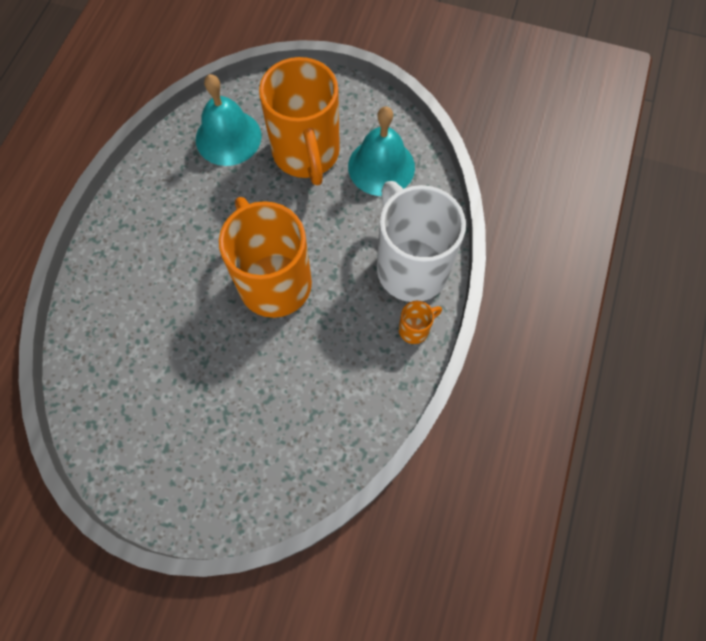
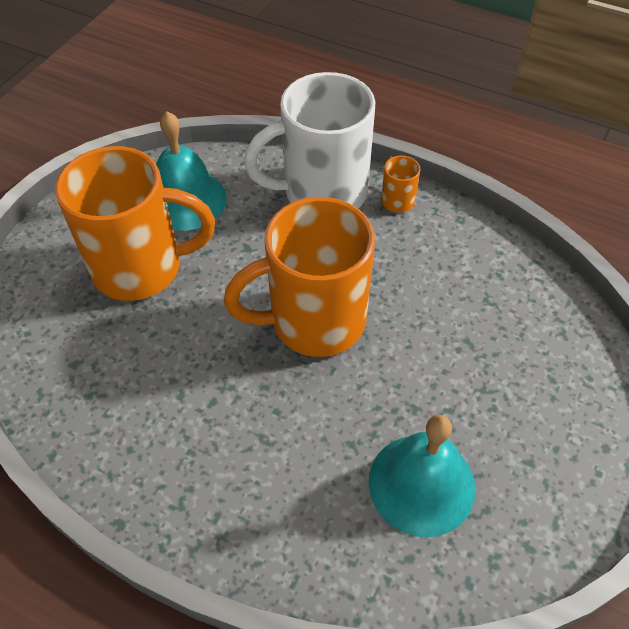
camera: 80 degrees left, 15 degrees down
(228, 137) = (80, 352): turquoise bell -> turquoise bell (421, 484)

